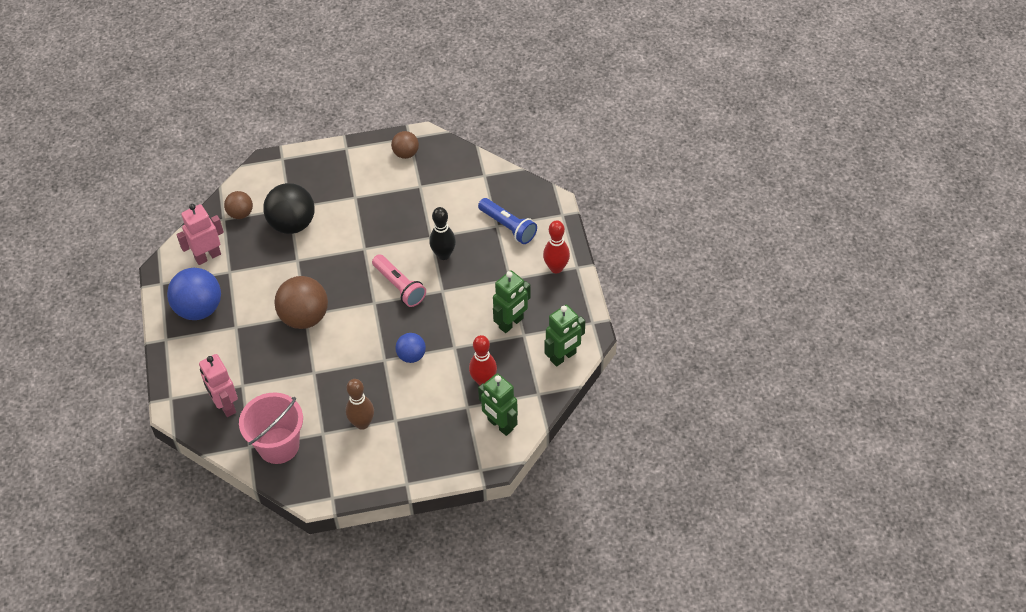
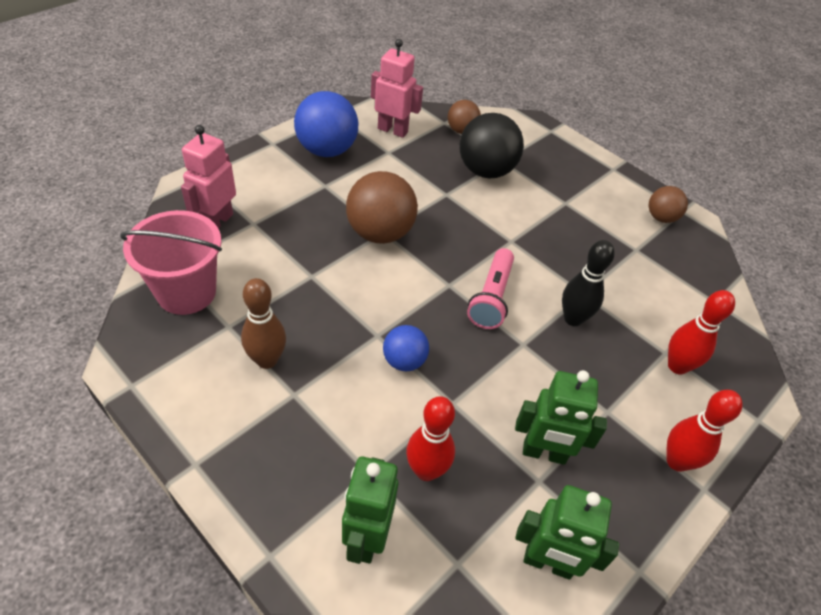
camera: 50 degrees right, 5 degrees down
(508, 226) = (677, 366): blue flashlight -> red bowling pin

